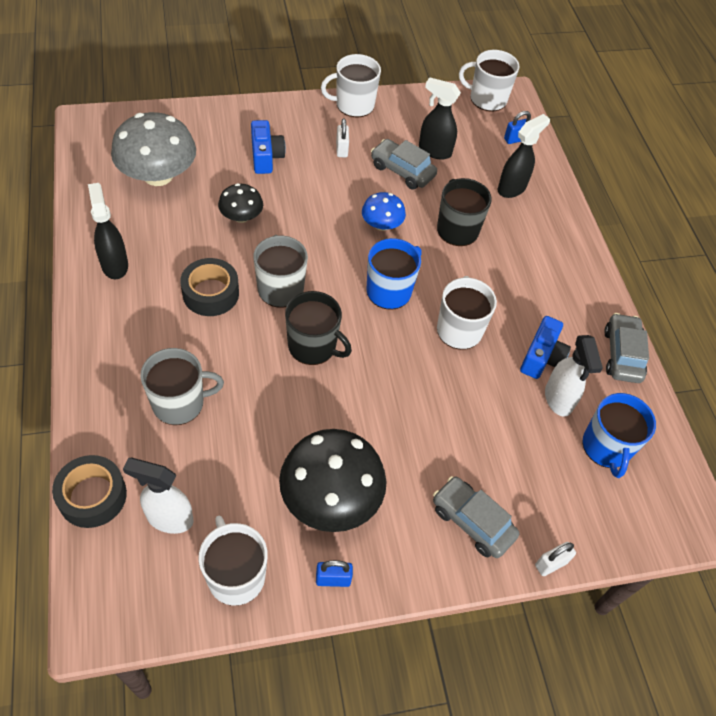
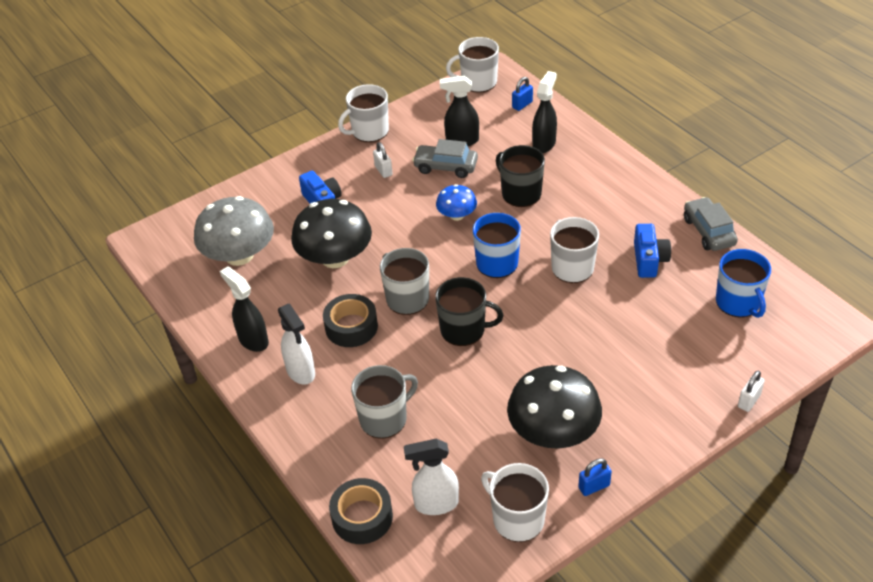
camera: 15 degrees left, 10 degrees down
(241, 216) = (335, 258): black mushroom -> black mushroom, size x1.88
(472, 522) = (672, 399): grey car -> none
(558, 399) = (681, 284): white spray bottle -> white spray bottle (301, 372)

